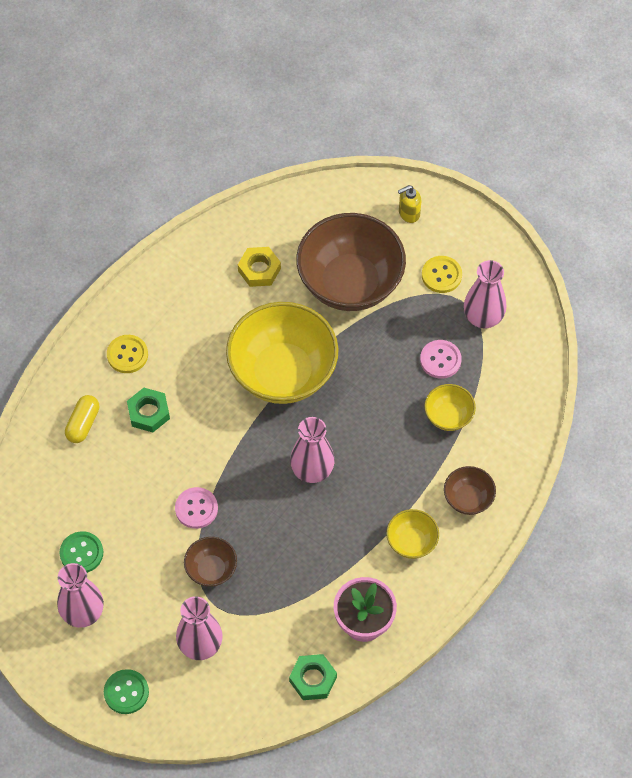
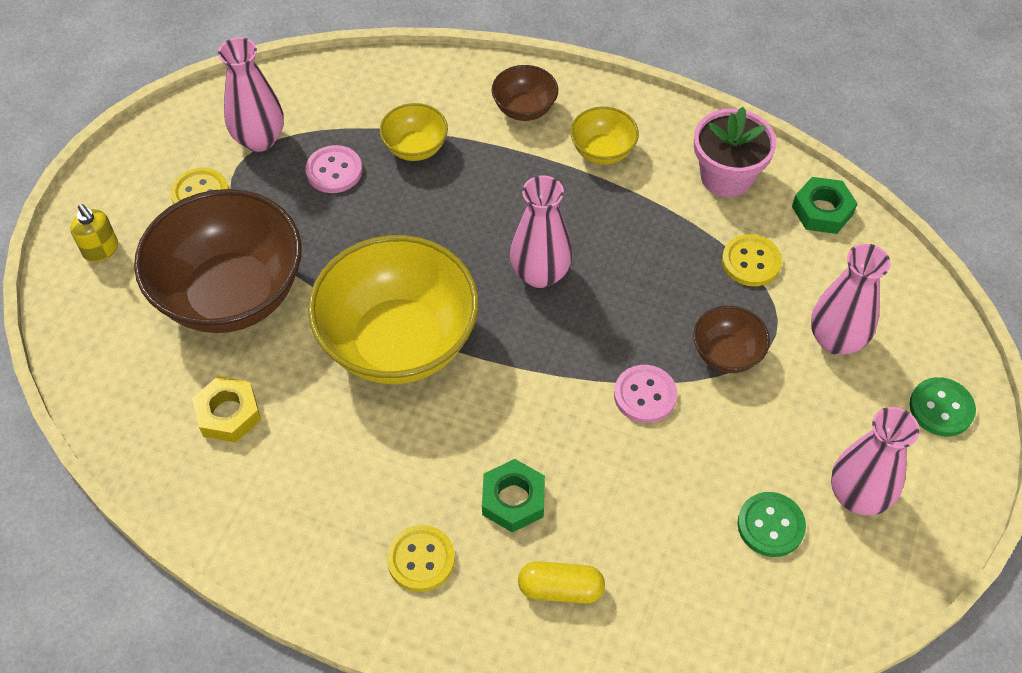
camera: 105 degrees left, 5 degrees down
(281, 612) = (751, 262): none -> yellow button

